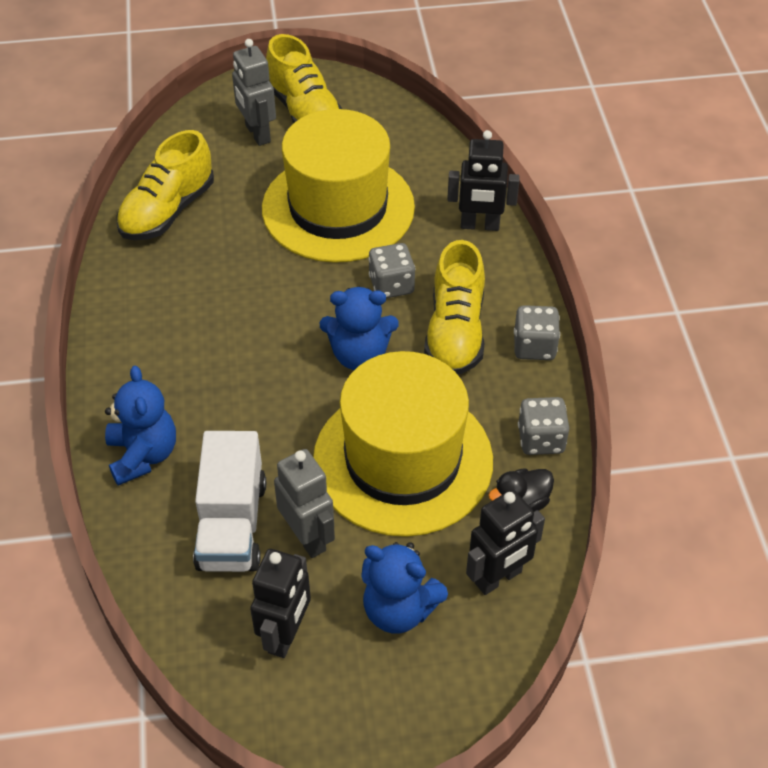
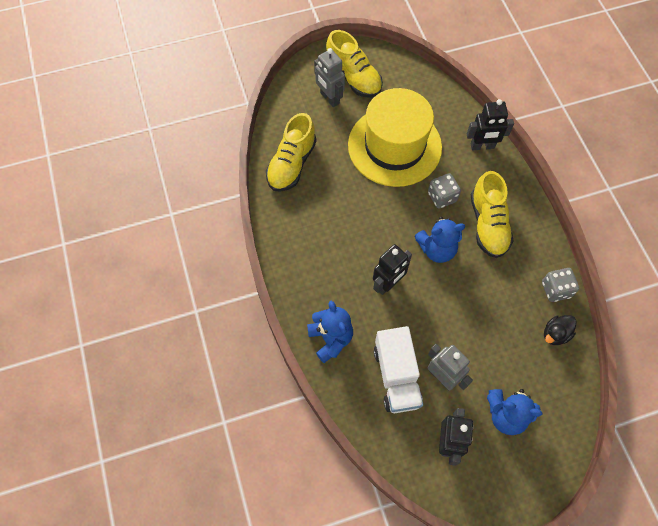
camera: 10 degrees left, 15 degrees up
(403, 460) = (481, 316): yellow hat -> none
(498, 578) = (555, 384): black robot -> black robot (388, 284)
(534, 347) = (536, 227): grey dice -> none

